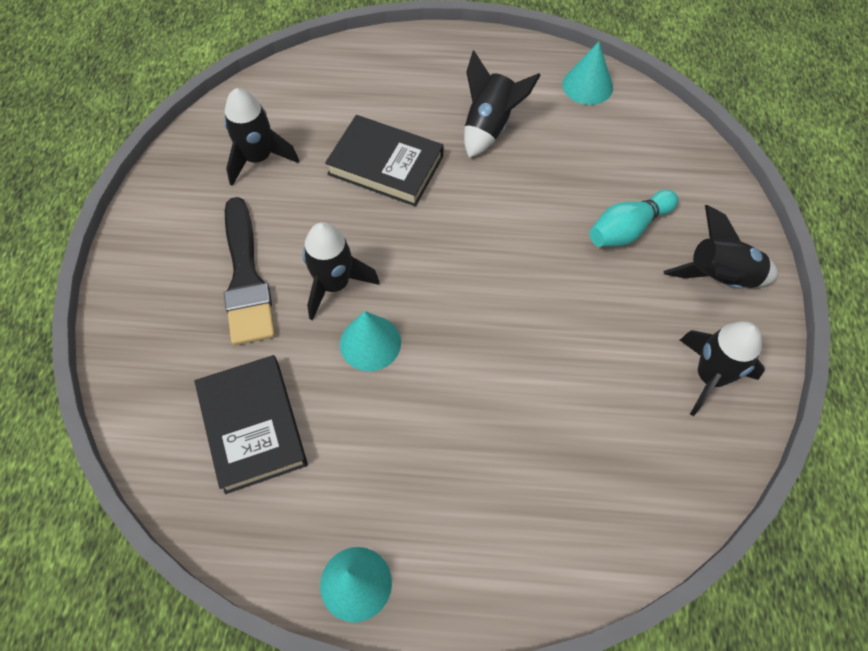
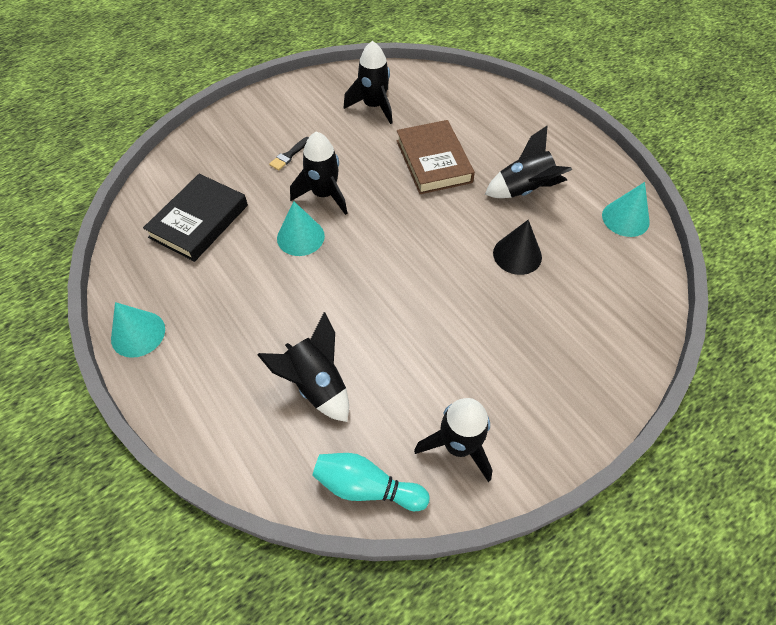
camera: 50 degrees right, 5 degrees down
(246, 278) = (289, 155): black brush -> black brush, size x0.42
(385, 165) = (433, 161): black book -> brown book
(556, 187) = (517, 255): none -> black cone
(628, 229) = (530, 317): turquoise bowling pin -> turquoise bowling pin (366, 487)
(719, 278) = (552, 401): black rocket -> black rocket (316, 384)

